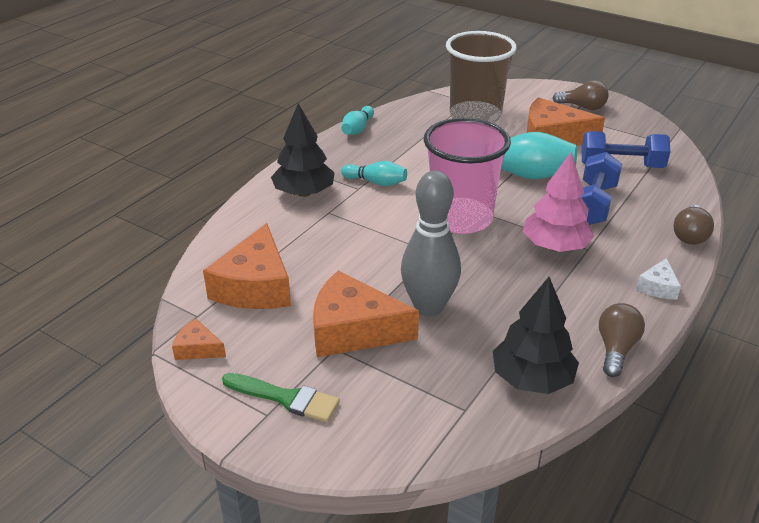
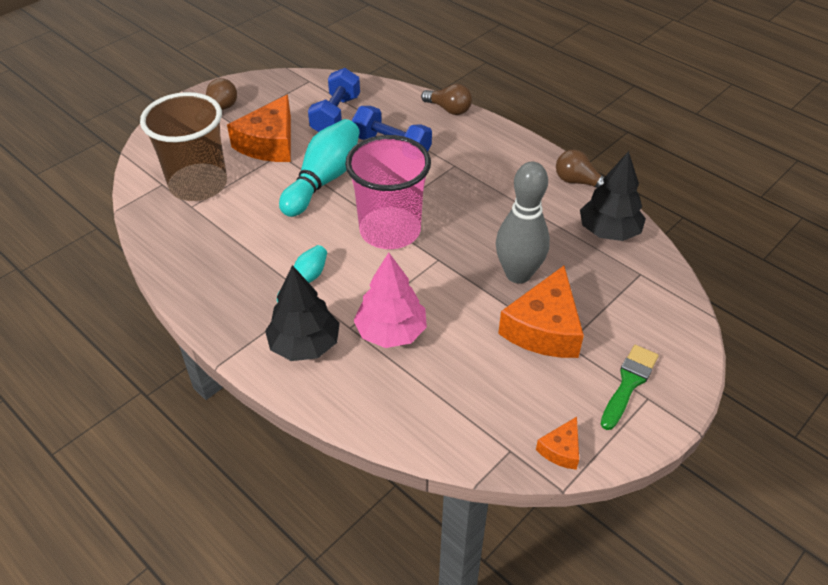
camera: 80 degrees left, 10 degrees up
(255, 286) = (469, 398): orange cheese -> none
(357, 129) = (179, 283): turquoise bowling pin -> none
(555, 246) = (447, 182): pink tree -> pink tree (391, 332)
(658, 287) = (510, 143): white cheese -> none

